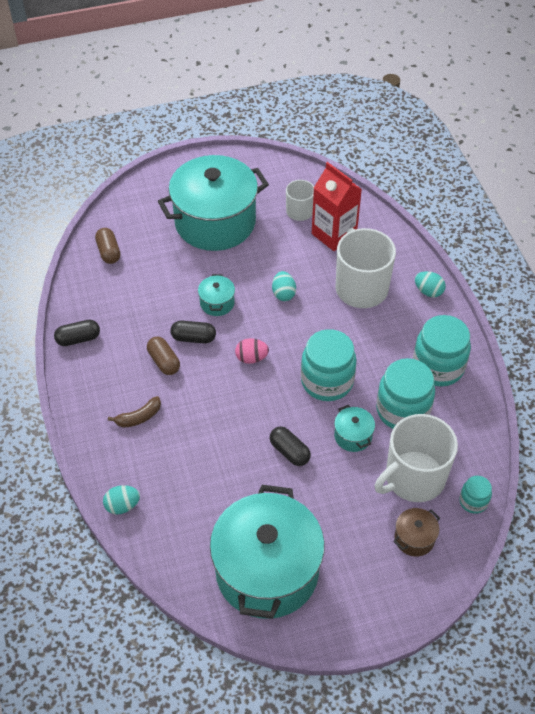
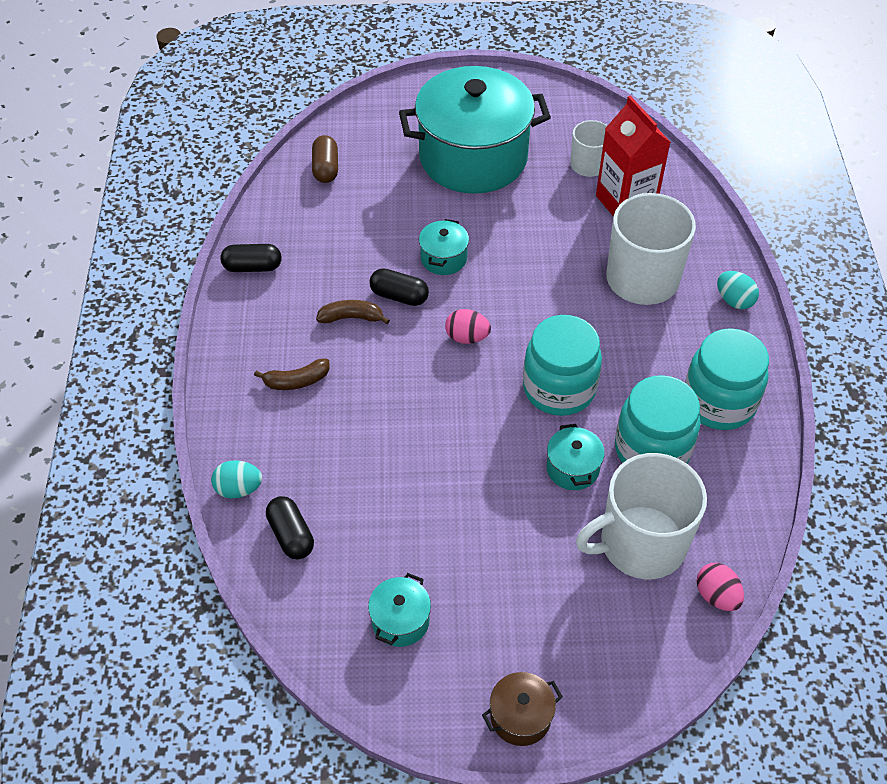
camera: 15 degrees right, 0 degrees up
(164, 361) = (351, 317): brown capsule -> brown banana
(267, 571) = (400, 620): turquoise pot -> turquoise pot, size x0.40
(283, 294) = (535, 264): turquoise egg -> none
(289, 451) = (480, 469): black capsule -> black capsule (291, 535)
(414, 538) = (617, 626): brown pot -> brown pot (520, 717)
(473, 501) = (716, 596): turquoise jar -> pink egg

